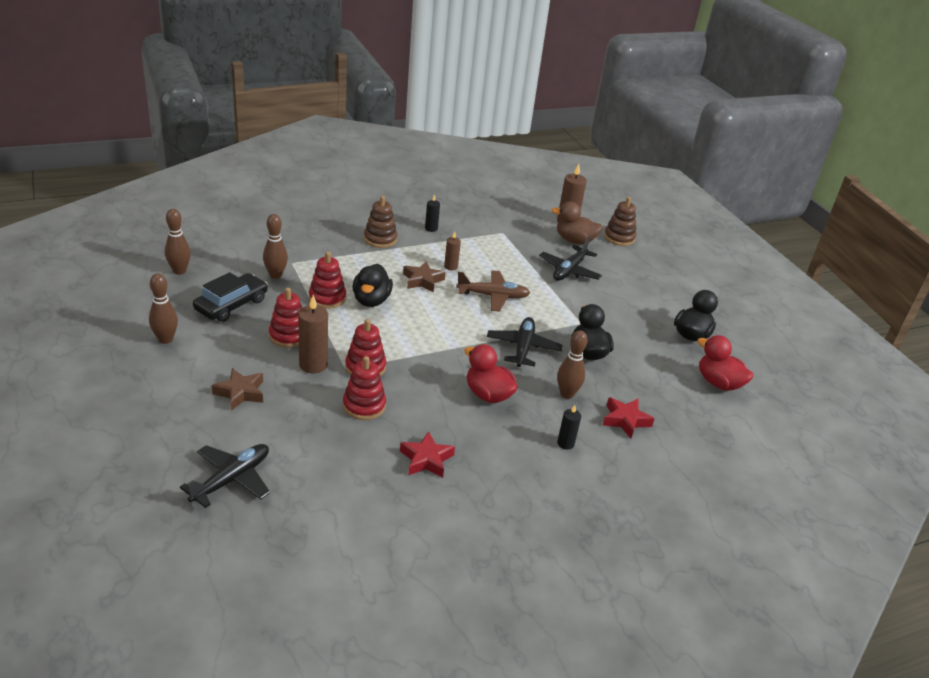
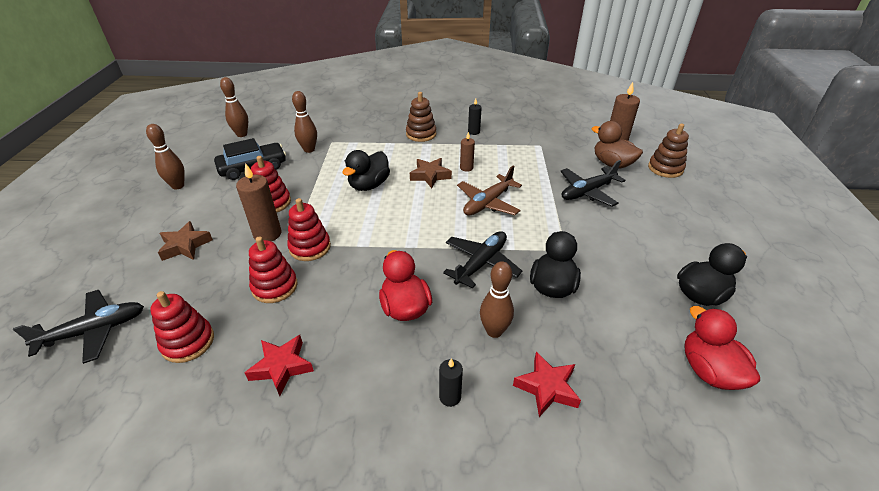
camera: 30 degrees right, 5 degrees up
(327, 298) = (333, 176): red stacking toy -> red stacking toy (188, 342)
(493, 296) = (488, 203): brown plane -> brown plane turned 105 degrees clockwise

